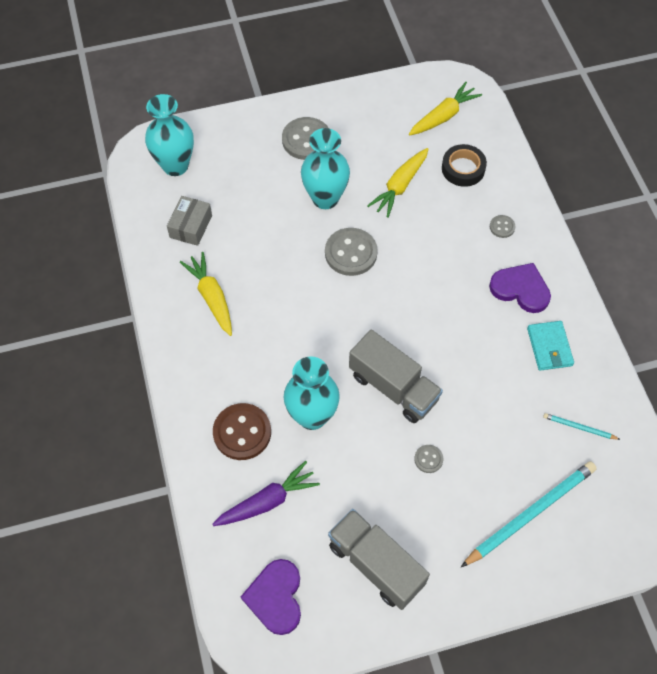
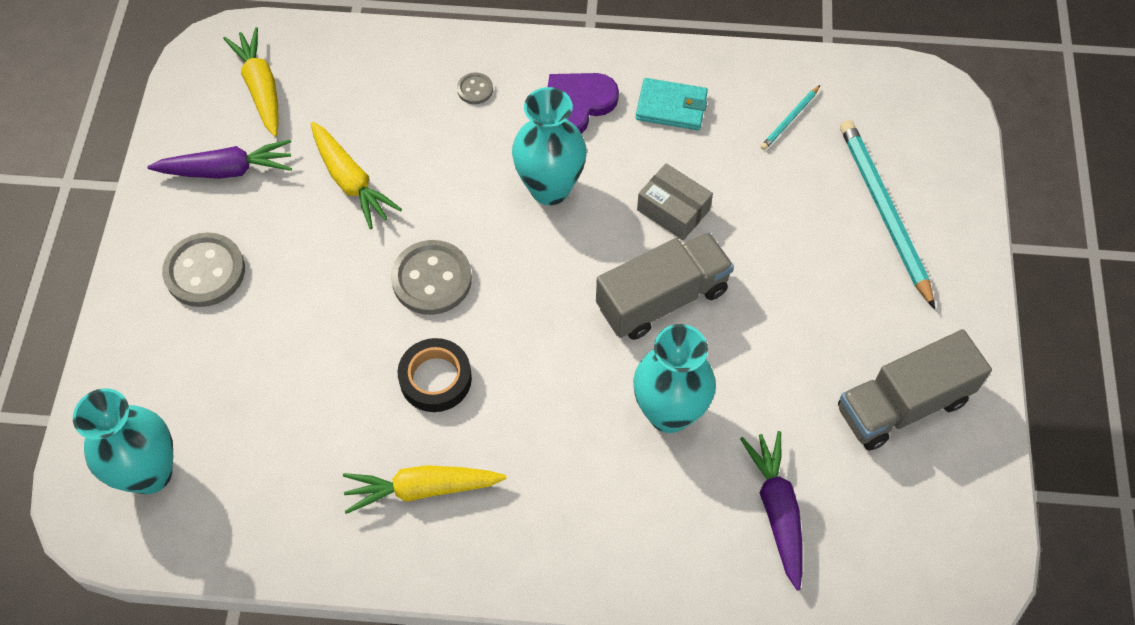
camera: 70 degrees left, 0 degrees up
(191, 226) = (279, 483): grey box -> grey box (673, 210)
(242, 432) = (662, 512): brown button -> none
(276, 597) = (916, 542): purple heart -> none
(325, 198) = (323, 281): turquoise vase -> turquoise vase (550, 188)
(378, 123) = (226, 170): none -> purple carrot
(428, 459) = (778, 294): grey button -> none
(463, 169) = (361, 98): black tape -> black tape (435, 379)

